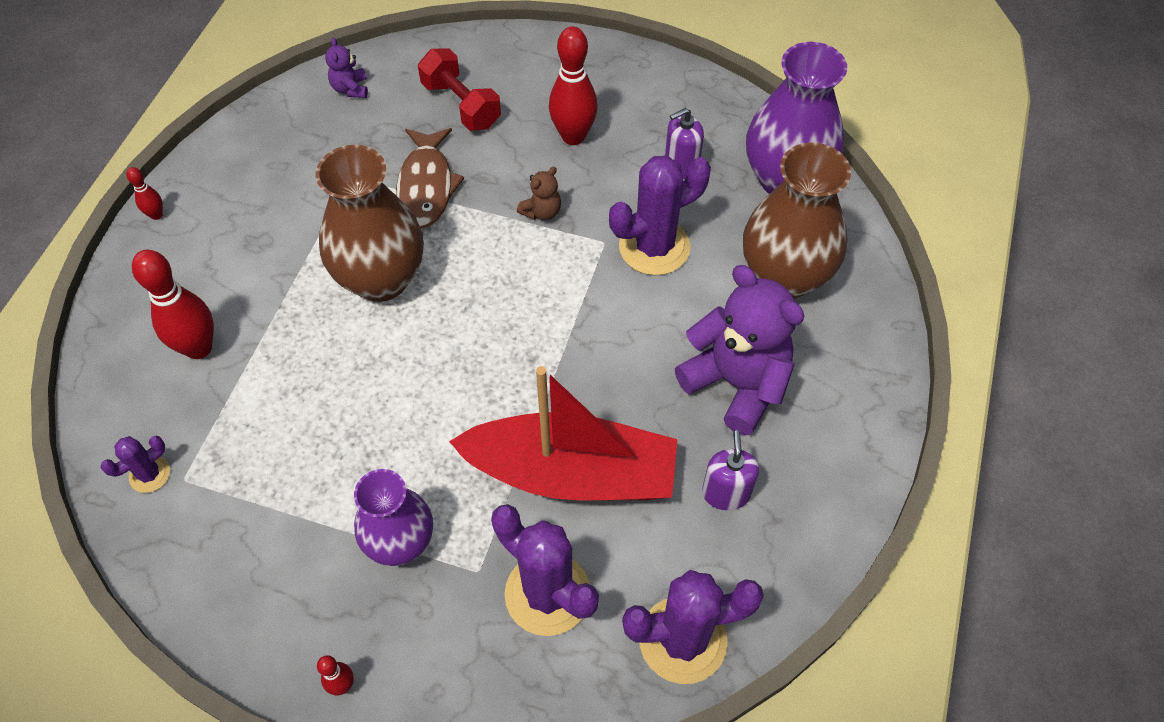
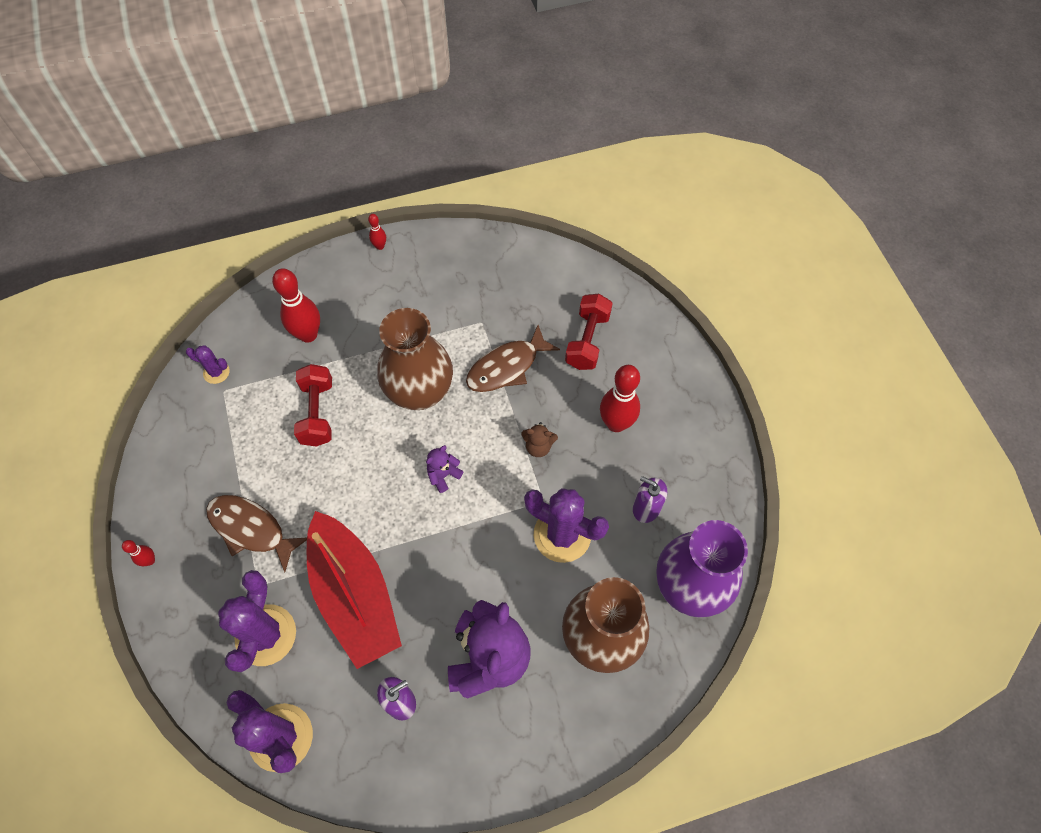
camera: 55 degrees right, 5 degrees up
(312, 392) = (317, 413): none -> red dumbbell
(350, 89) = (549, 271): purple teddy bear -> purple teddy bear (443, 475)
(400, 542) = (251, 529): purple vase -> brown fish

